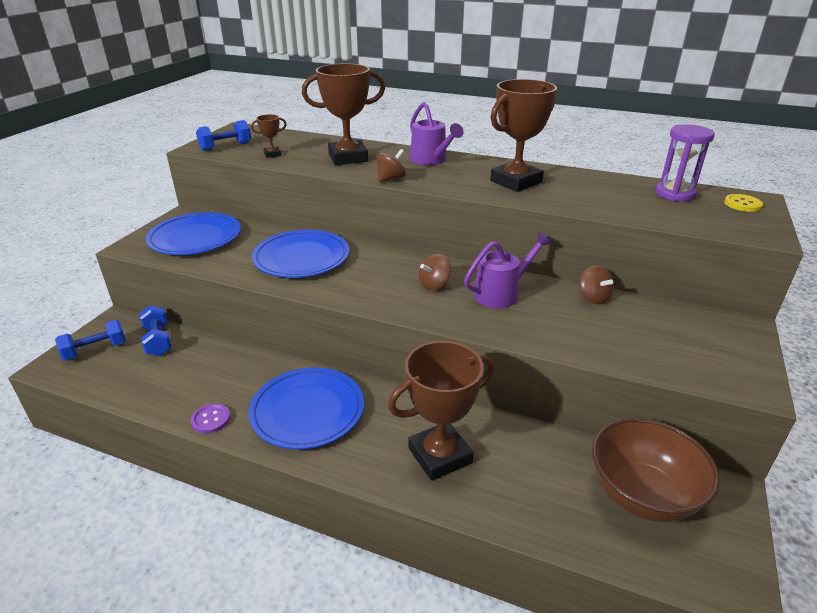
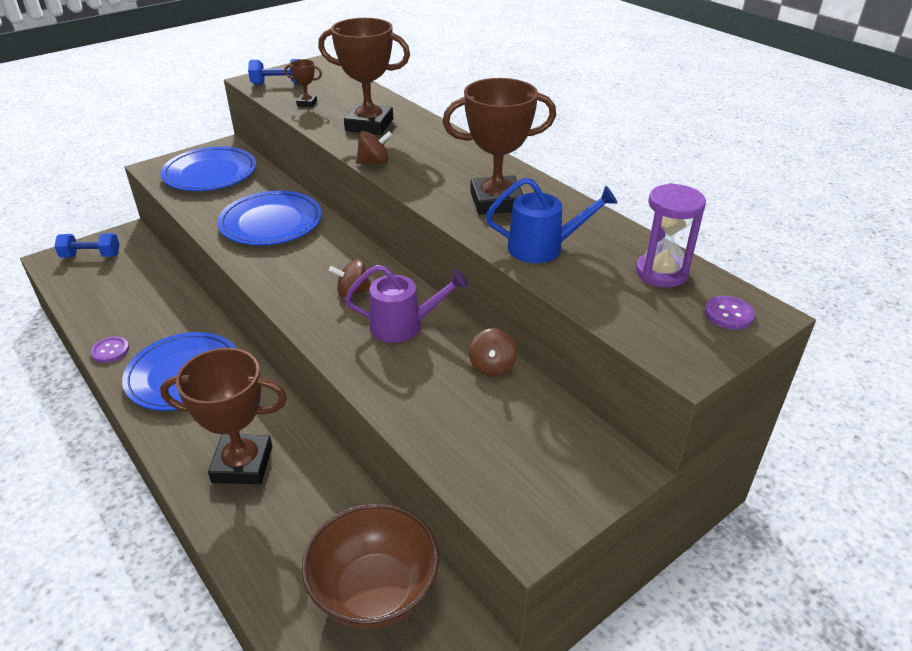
camera: 30 degrees right, 5 degrees up
(158, 340) = (140, 264): blue dumbbell -> none
(431, 160) = (446, 150): purple watering can -> none
(588, 199) = (543, 248): none -> blue watering can
(742, 204) = (728, 314): yellow button -> purple button

